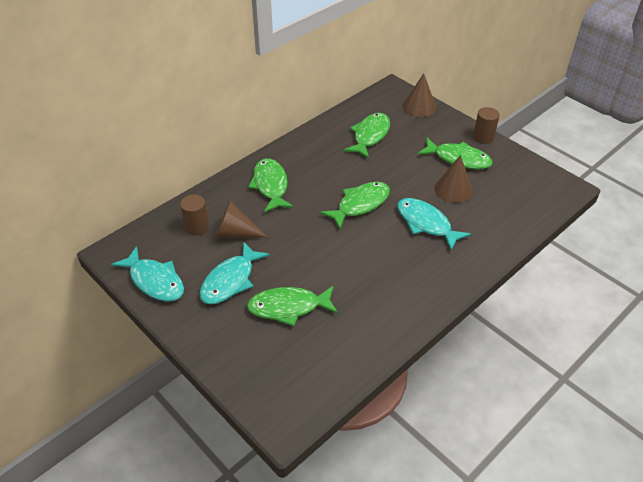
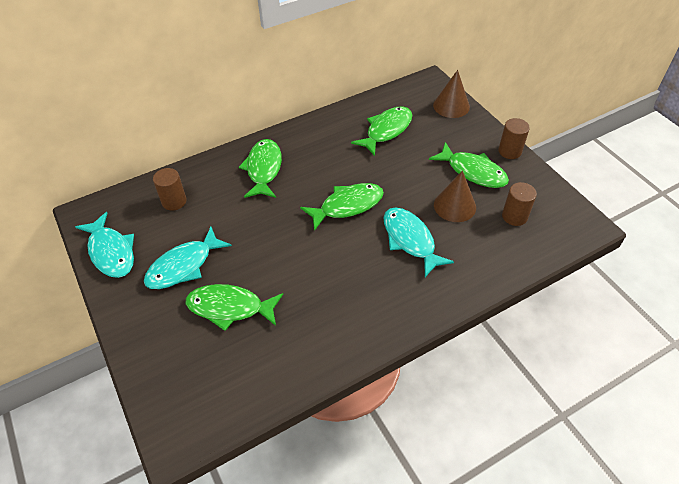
camera: 15 degrees right, 5 degrees up
(235, 233) = (208, 215): brown cone -> none
(506, 190) = (514, 216): none -> brown cylinder

